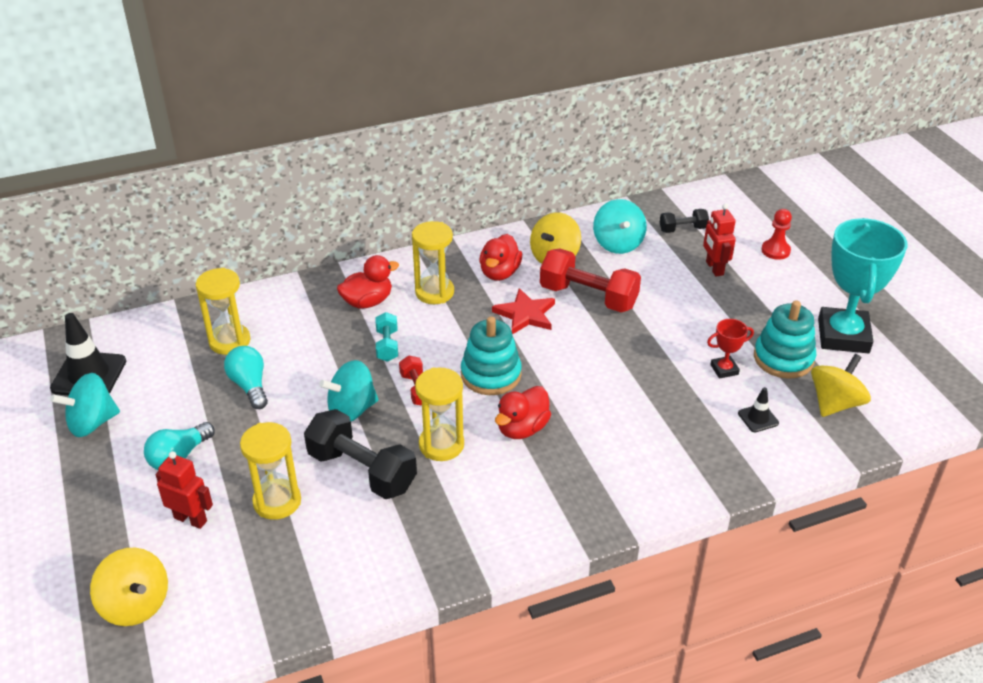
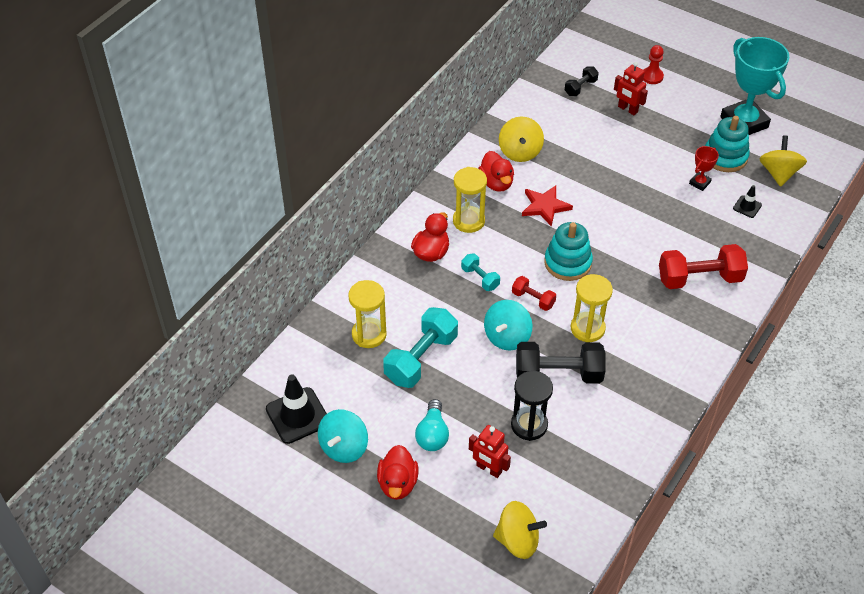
camera: 35 degrees left, 10 degrees up
(191, 519) = (489, 469): red robot -> red robot turned 135 degrees counterclockwise
(250, 386) = (421, 358): turquoise light bulb -> turquoise dumbbell
(277, 501) = (529, 425): yellow hourglass -> black hourglass
(522, 428) = (623, 290): red duck -> red duck (398, 483)
(588, 297) = (571, 172): red dumbbell -> red dumbbell (699, 278)
(618, 243) = (550, 120): turquoise spinning top -> none

